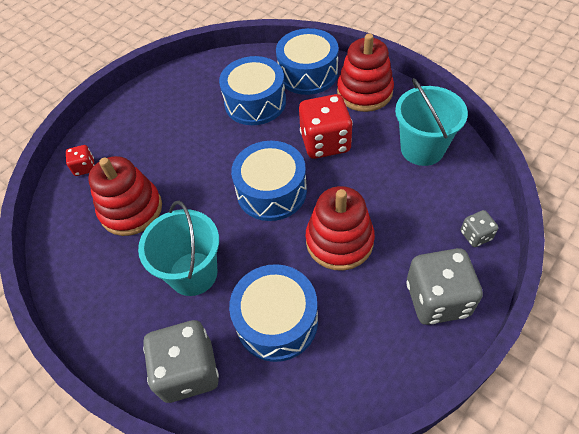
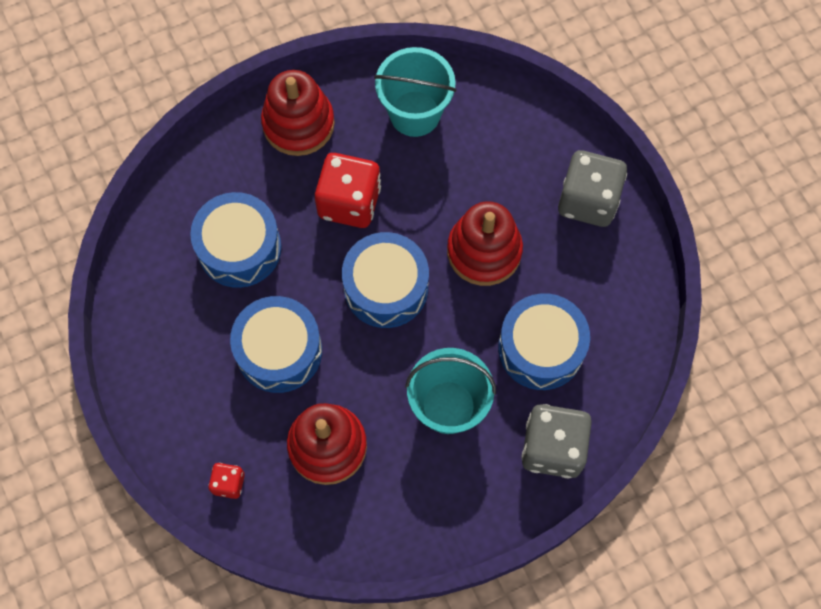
camera: 70 degrees left, 15 degrees up
(308, 73) = (227, 168): blue drum -> blue drum (279, 351)
(475, 235) = (542, 129): grey dice -> none

